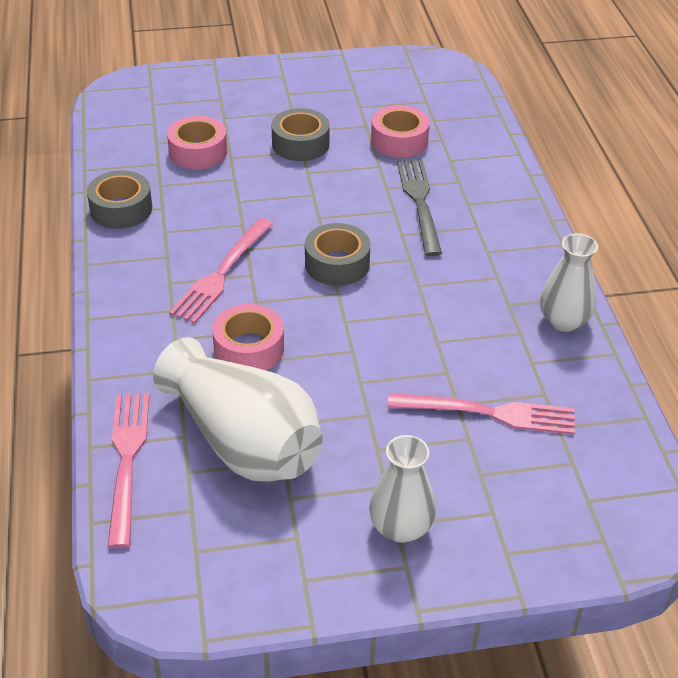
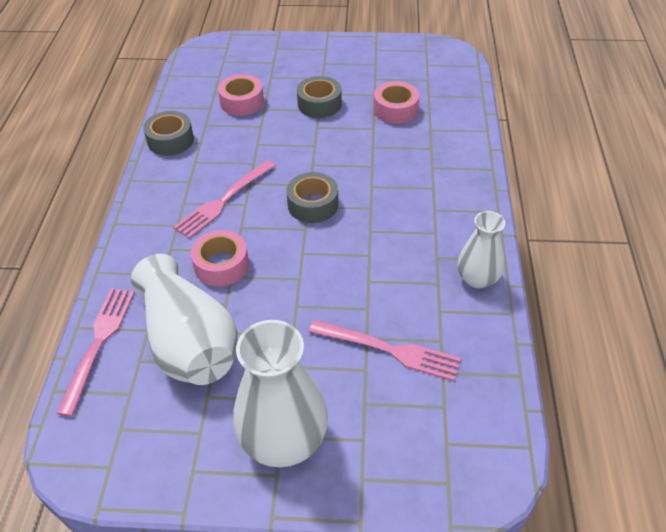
camera: 15 degrees right, 5 degrees up
(400, 527) = (283, 439): white vase -> white vase, size x1.69
(419, 202) = (394, 161): grey fork -> none

